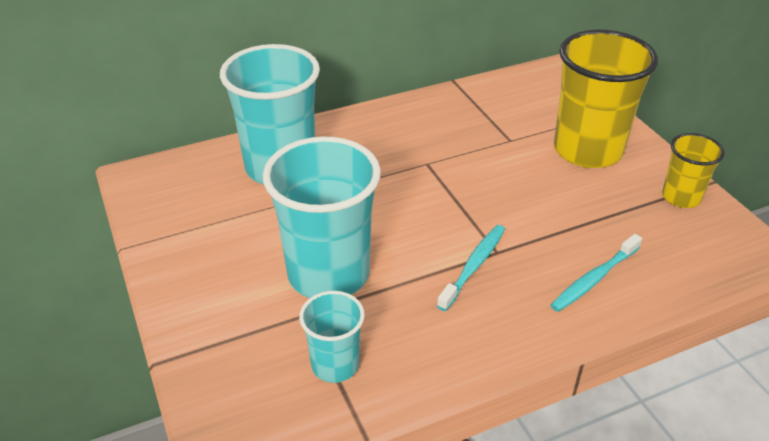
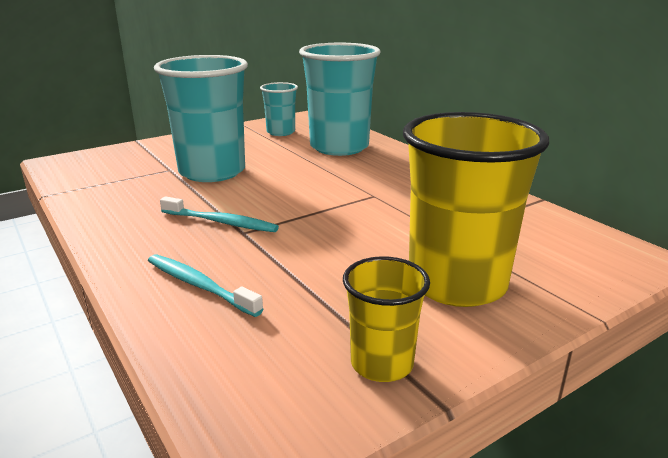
camera: 80 degrees right, 15 degrees down
(335, 365) = (116, 181): turquoise cup -> turquoise cup (281, 132)

